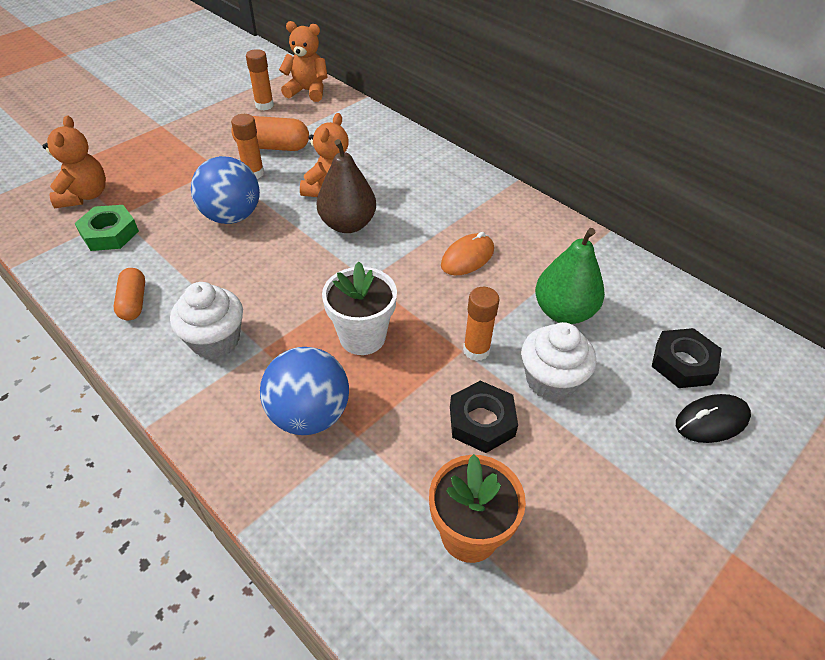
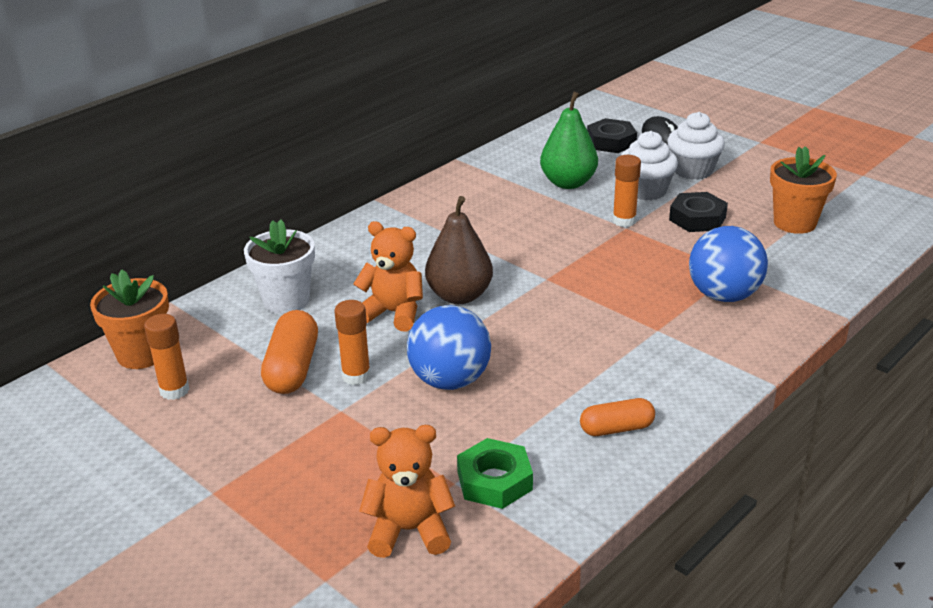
camera: 90 degrees left, 15 degrees down
(215, 340) = (656, 360): white cupcake -> white cupcake (693, 170)
(307, 91) = (142, 354): orange teddy bear -> orange flower pot
(362, 337) = (625, 276): white flower pot -> white flower pot (286, 301)
(467, 257) = (505, 226): orange mouse -> none

